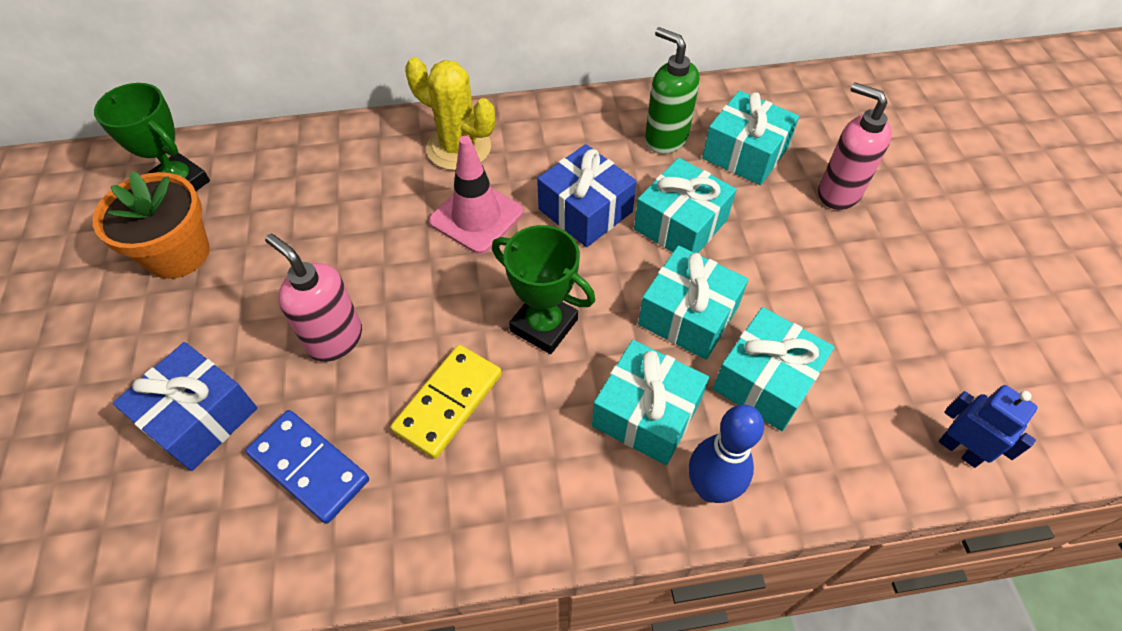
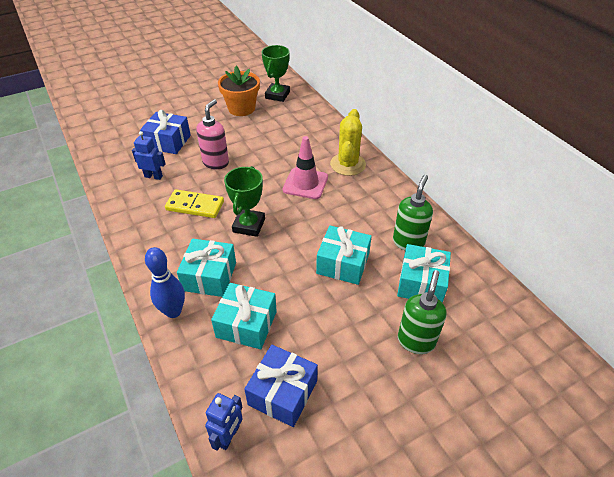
camera: 70 degrees right, 10 degrees down
(309, 467) = (153, 176): blue domino -> blue robot
(585, 210) = (331, 221): blue gift -> blue gift (283, 393)
(688, 316) = (278, 281): turquoise gift -> none
(838, 193) = (416, 341): pink soap dispenser -> green soap dispenser

